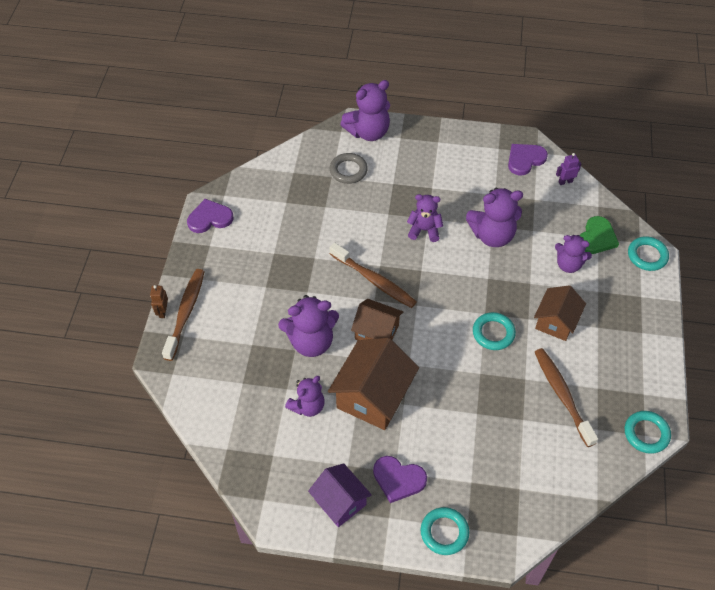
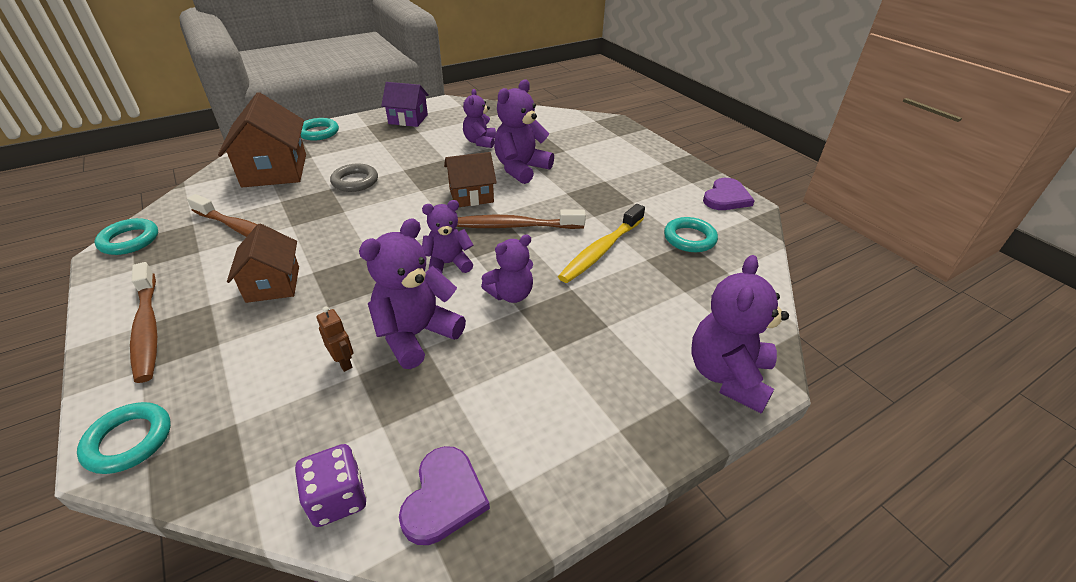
camera: 140 degrees right, 15 degrees down
(162, 311) = (653, 139): brown robot -> brown robot (344, 362)
(186, 313) = (637, 144): brown toothbrush -> brown toothbrush (147, 328)
(343, 228) = (601, 250): none -> yellow toothbrush
(348, 170) = (677, 309): grey ring -> grey ring (355, 181)
(373, 396) = (434, 163): brown house -> brown house (275, 170)
(398, 479) = (373, 139): purple heart -> none
(493, 333) = (348, 243): turquoise ring -> turquoise ring (689, 238)
(565, 182) = (338, 498): purple robot -> purple dice
(568, 265) = (278, 355): purple teddy bear -> purple teddy bear (448, 264)
(596, 238) = (239, 421): green heart -> none

